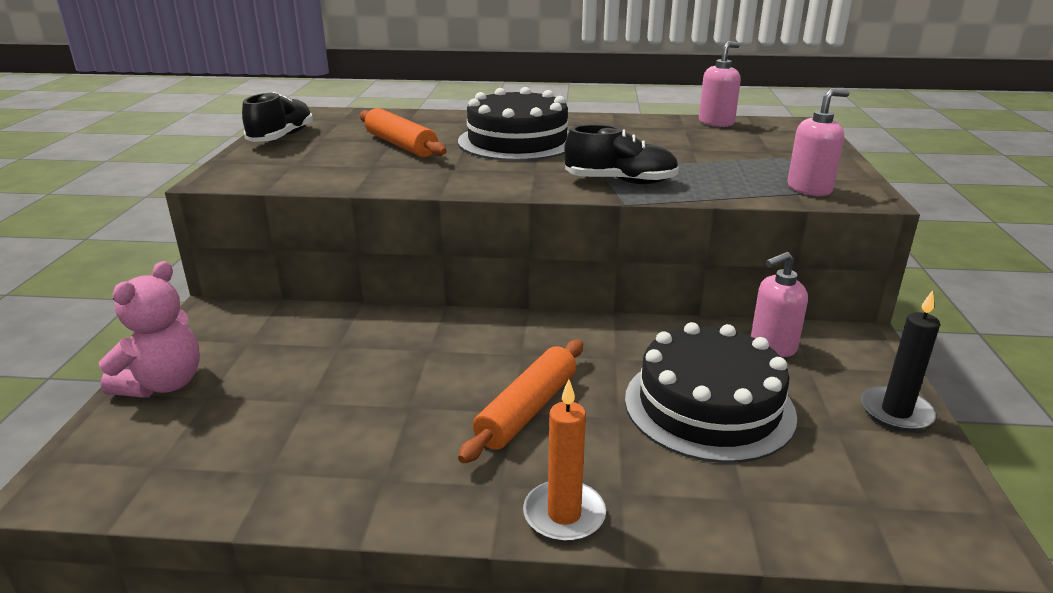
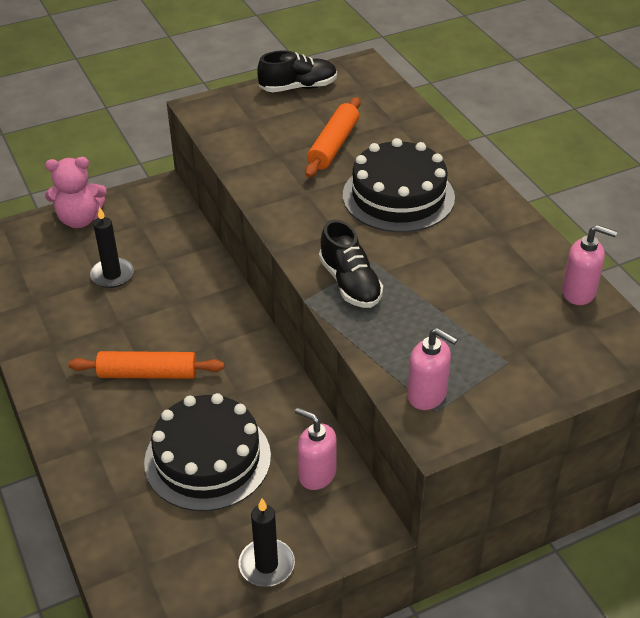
camera: 60 degrees right, 15 degrees up
(312, 388) = (112, 275): none -> black candle
(564, 514) = (62, 426): orange candle -> none

